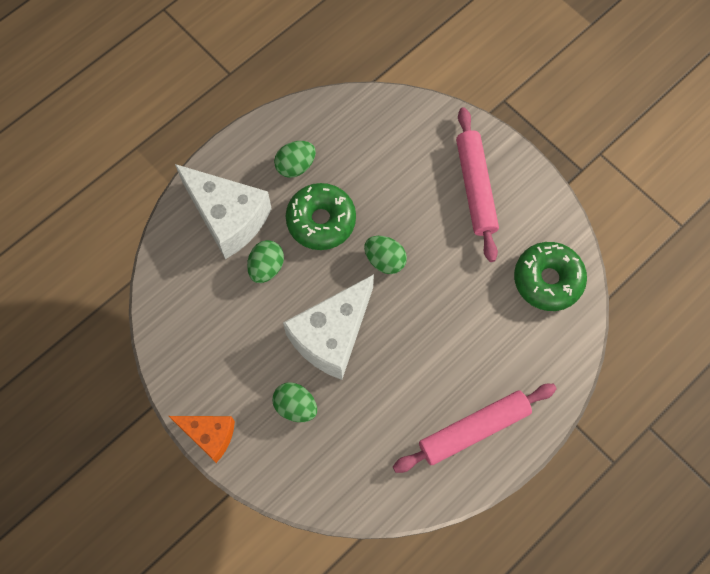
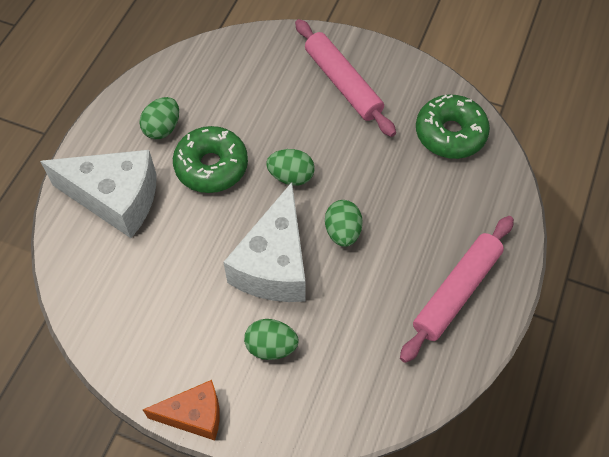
camera: 25 degrees left, 10 degrees down
(266, 267) = (177, 229): green egg -> green egg (342, 232)

